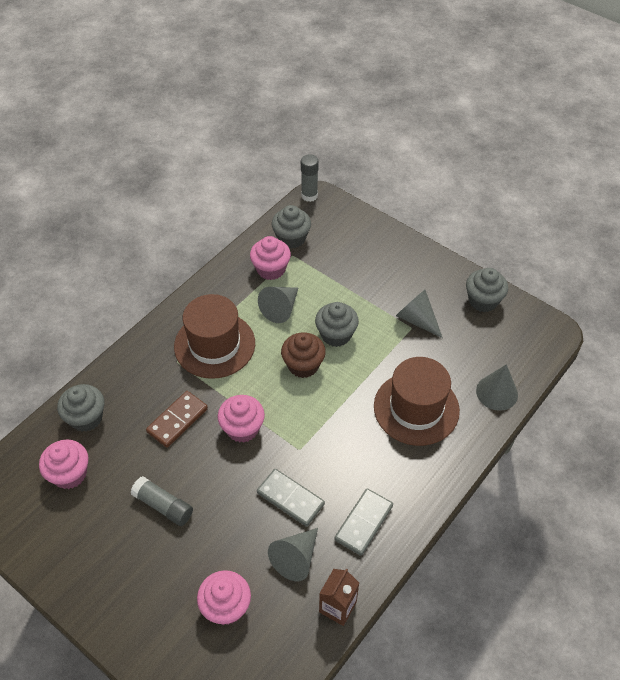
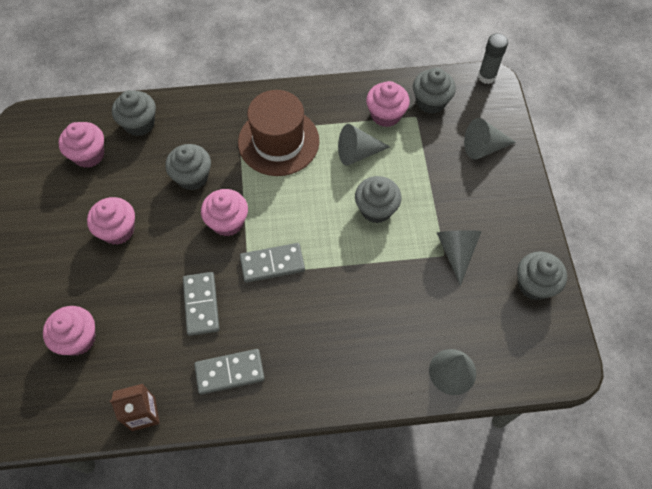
camera: 45 degrees right, 10 degrees up
(163, 506) = (118, 230): grey glue stick -> pink cupcake
(177, 420) = (192, 177): brown domino -> grey cupcake
(296, 558) = (156, 351): grey cone -> grey cone (484, 147)
(303, 365) = (324, 212): brown cupcake -> none
(308, 428) = (272, 264): none -> grey domino
(416, 408) = (370, 323): brown hat -> none

